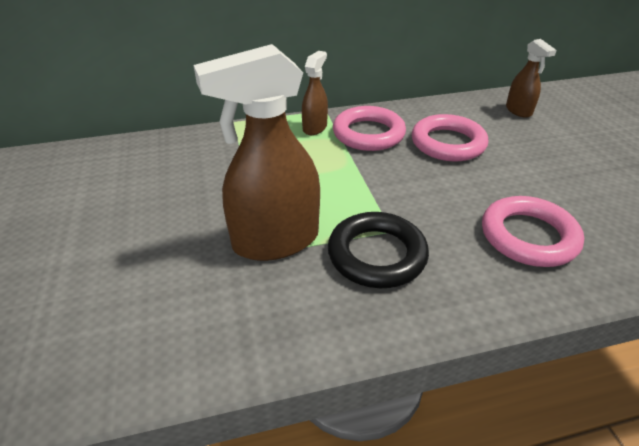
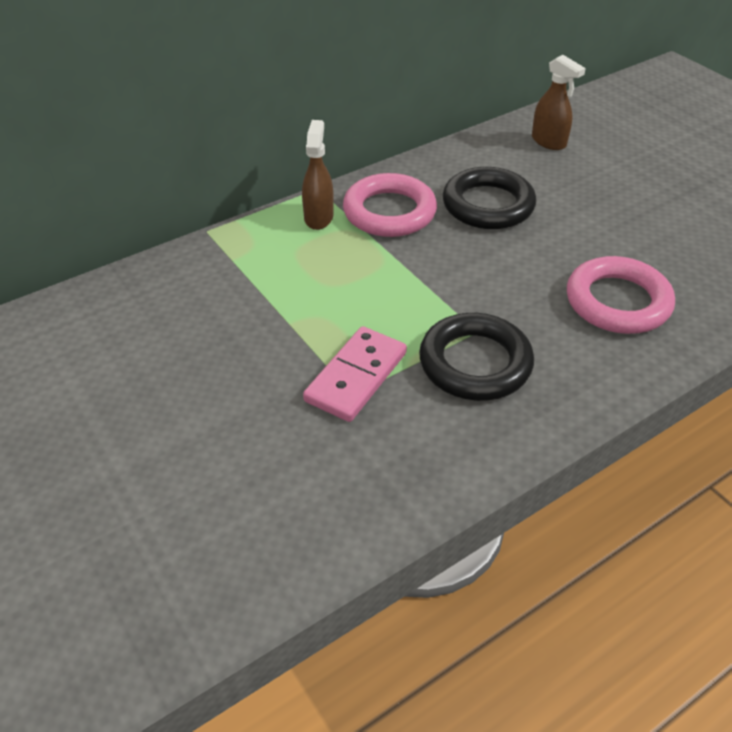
camera: 20 degrees left, 5 degrees up
(275, 241) = (356, 377): brown spray bottle -> pink domino
(448, 143) = (488, 205): pink ring -> black ring

